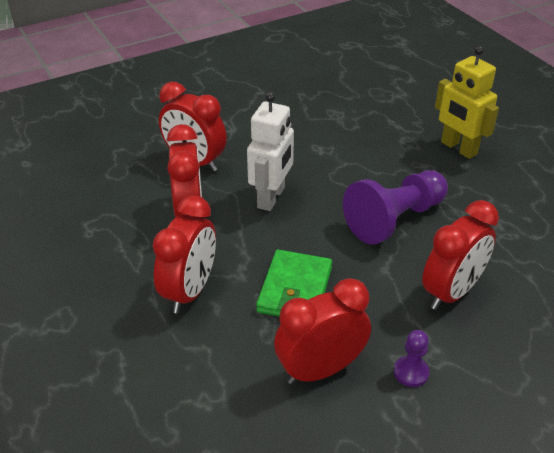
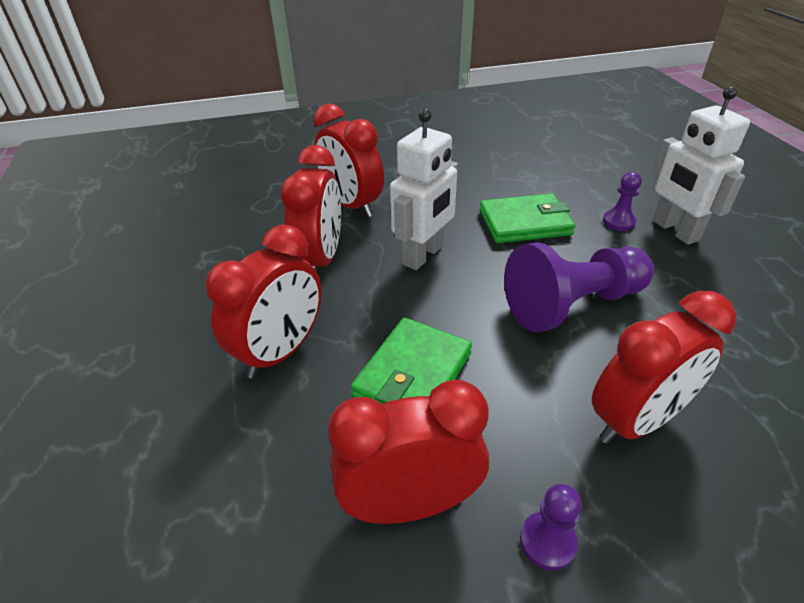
camera: 15 degrees right, 0 degrees up
(343, 158) = (525, 223): none -> green wallet
(415, 146) = (618, 222): none -> purple pawn
(458, 148) = (675, 231): yellow robot -> white robot

